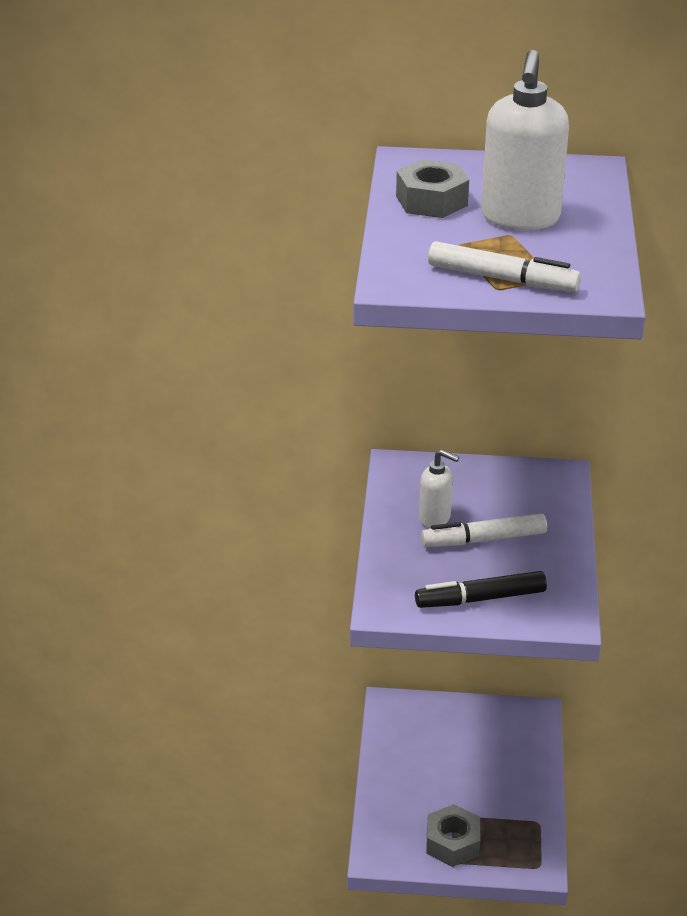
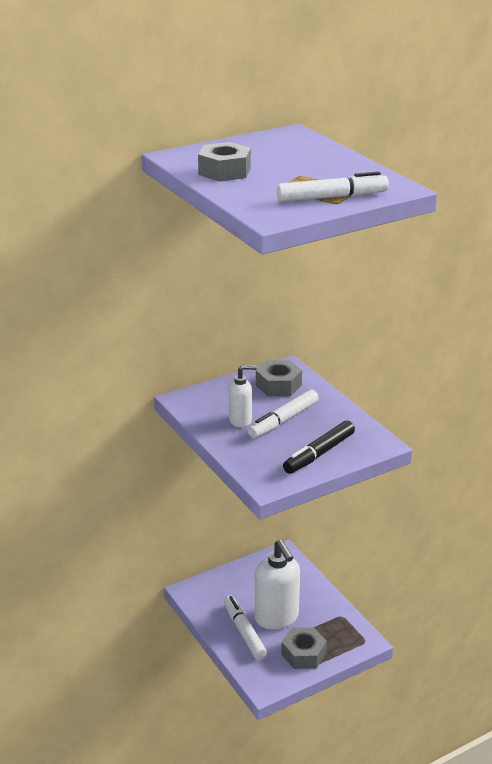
camera: 35 degrees left, 5 degrees down
(408, 782) = (244, 631): none -> white marker
(520, 218) = (292, 166): white soap dispenser -> white soap dispenser (277, 618)
(525, 493) = (278, 385): none -> grey nut

